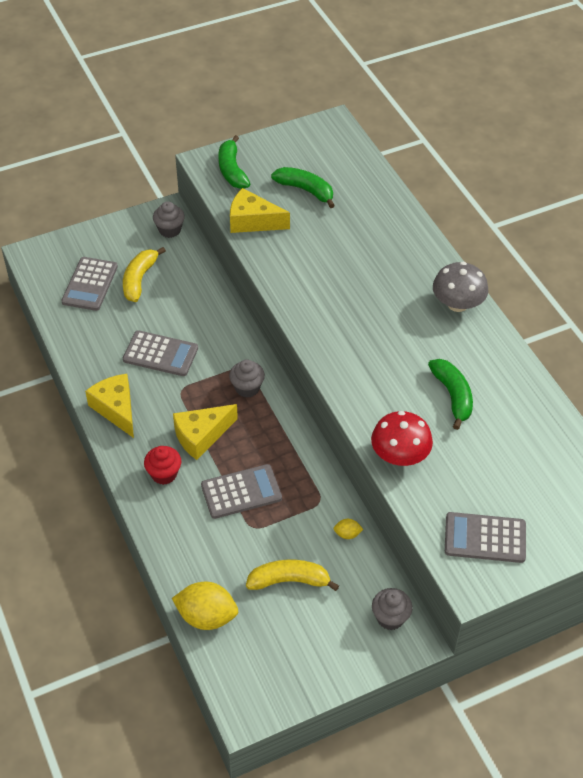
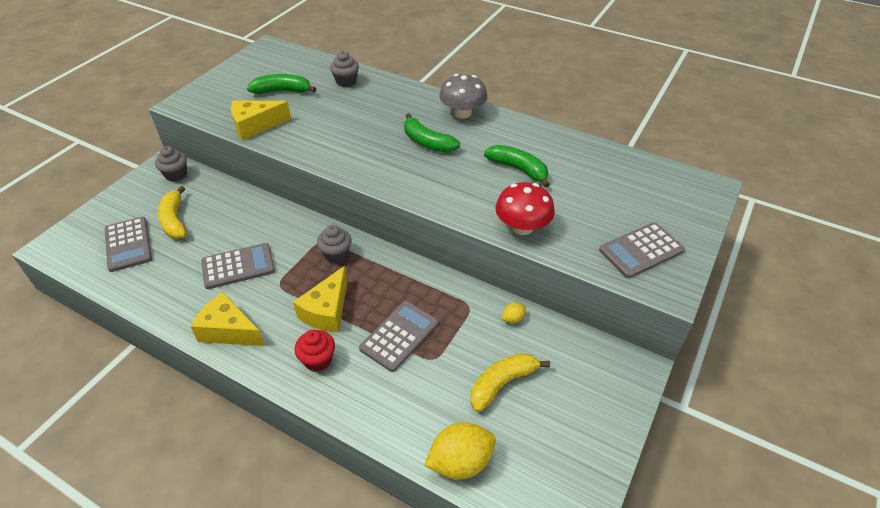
camera: 35 degrees left, 5 degrees down
(232, 170) = (209, 101): green banana -> green banana (427, 142)
(390, 618) = (605, 363): grey cupcake -> grey cupcake (346, 82)

